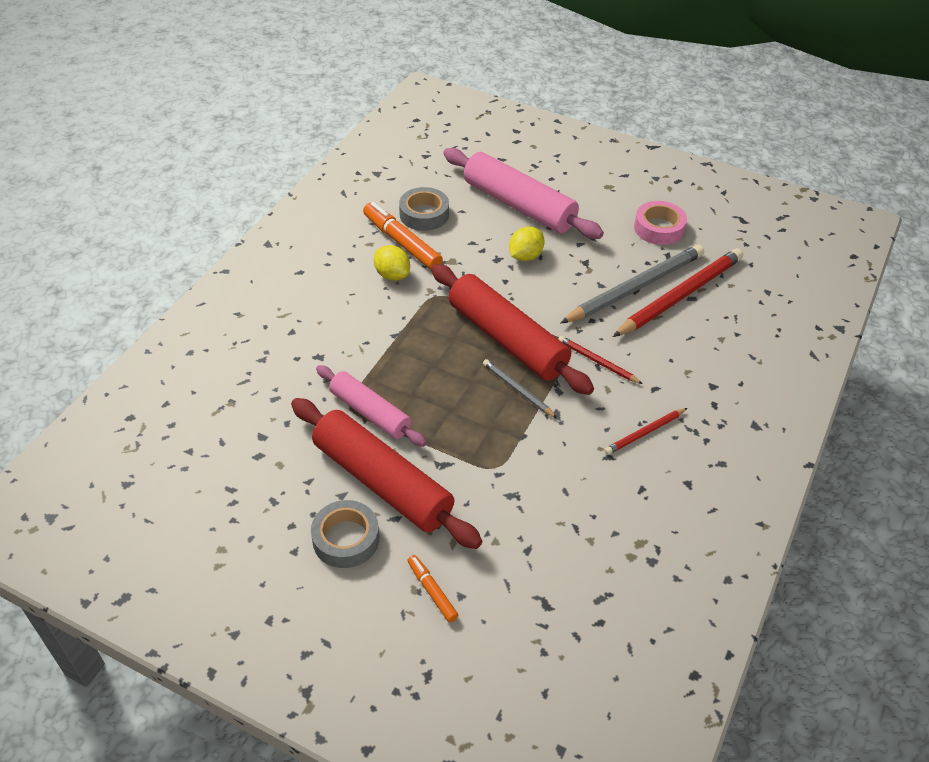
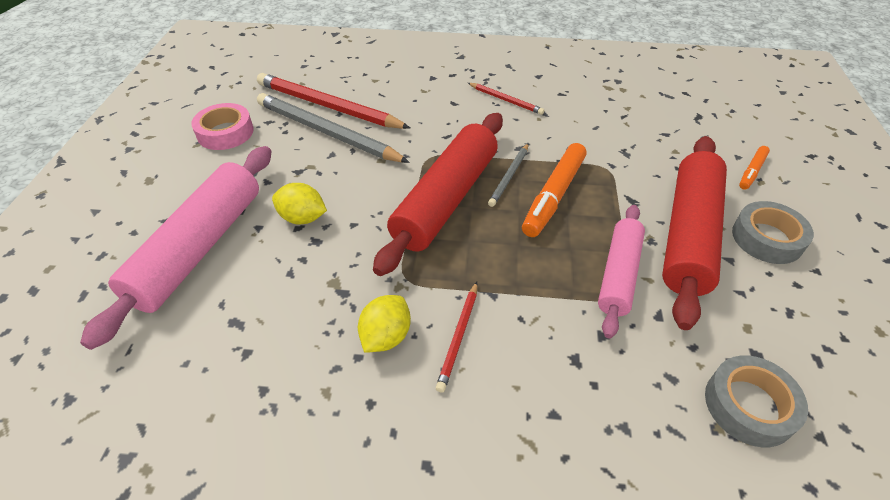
camera: 110 degrees left, 0 degrees up
(402, 242) = (312, 350): orange marker -> orange marker (554, 196)
(424, 214) = (238, 345): grey tape -> grey tape (749, 405)
(597, 362) = (442, 137): red pencil -> red pencil (459, 337)

